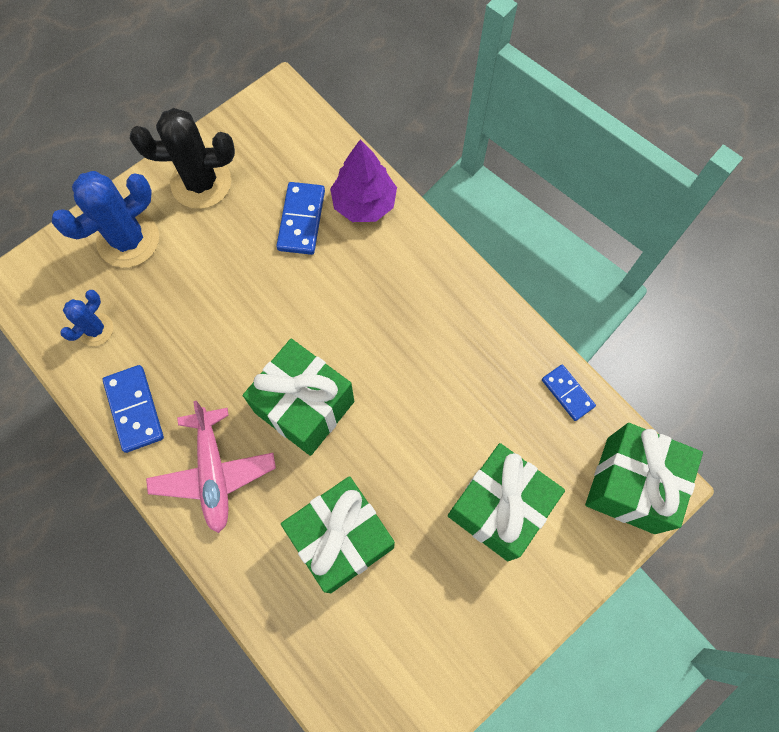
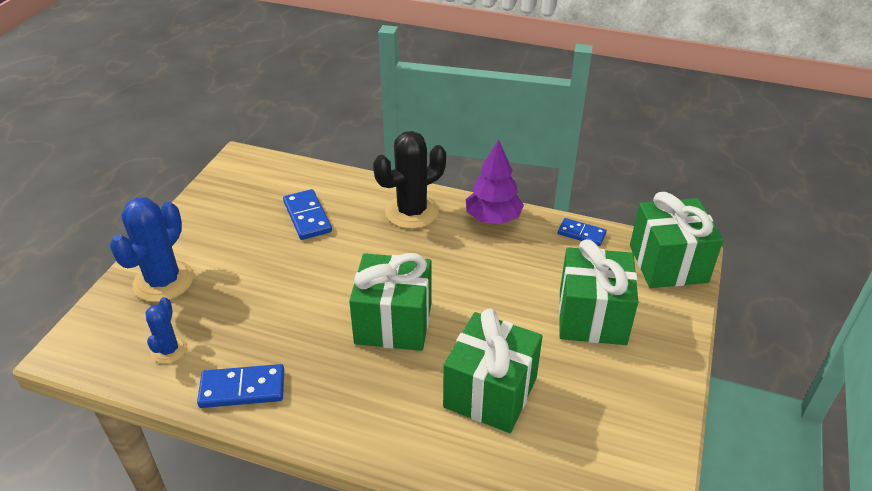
camera: 30 degrees left, 30 degrees down
(134, 409) = (242, 388): blue domino -> blue domino turned 45 degrees counterclockwise
(201, 183) = (207, 225): black cactus -> black cactus (412, 212)
(213, 472) = (346, 399): pink plane -> none
(364, 203) = (350, 191): purple tree -> purple tree (493, 218)

